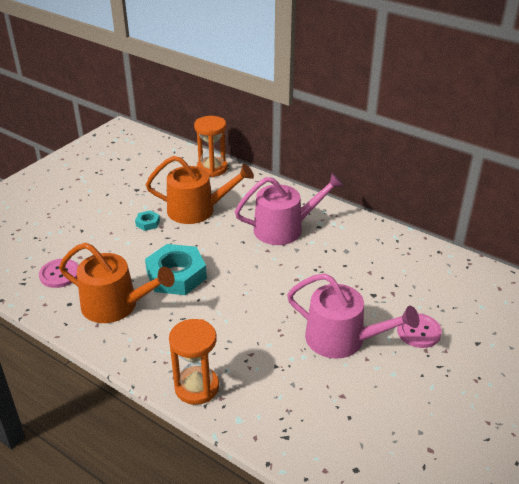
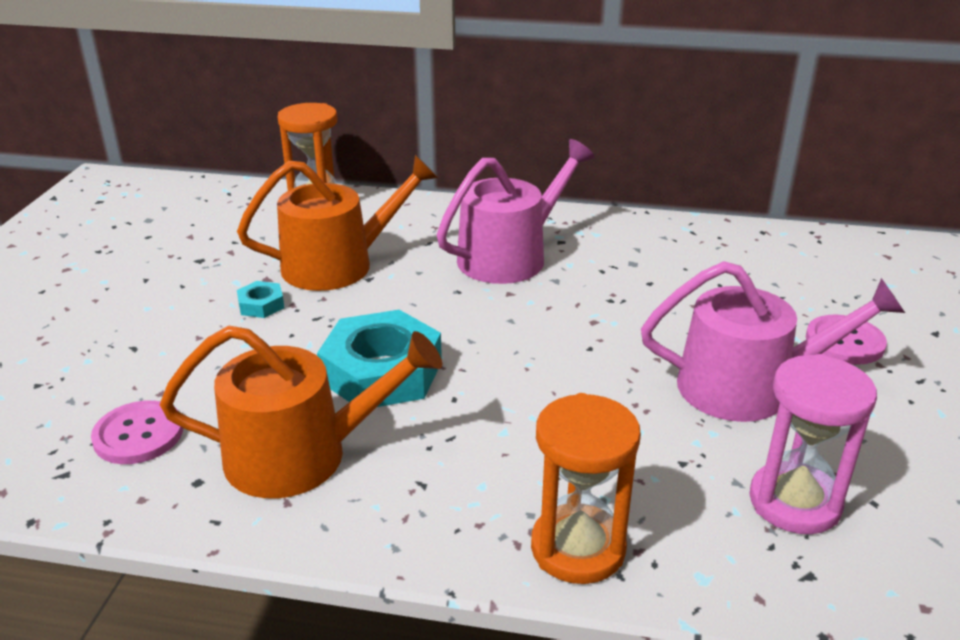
camera: 25 degrees left, 5 degrees down
(310, 403) = (794, 502): none -> pink hourglass

